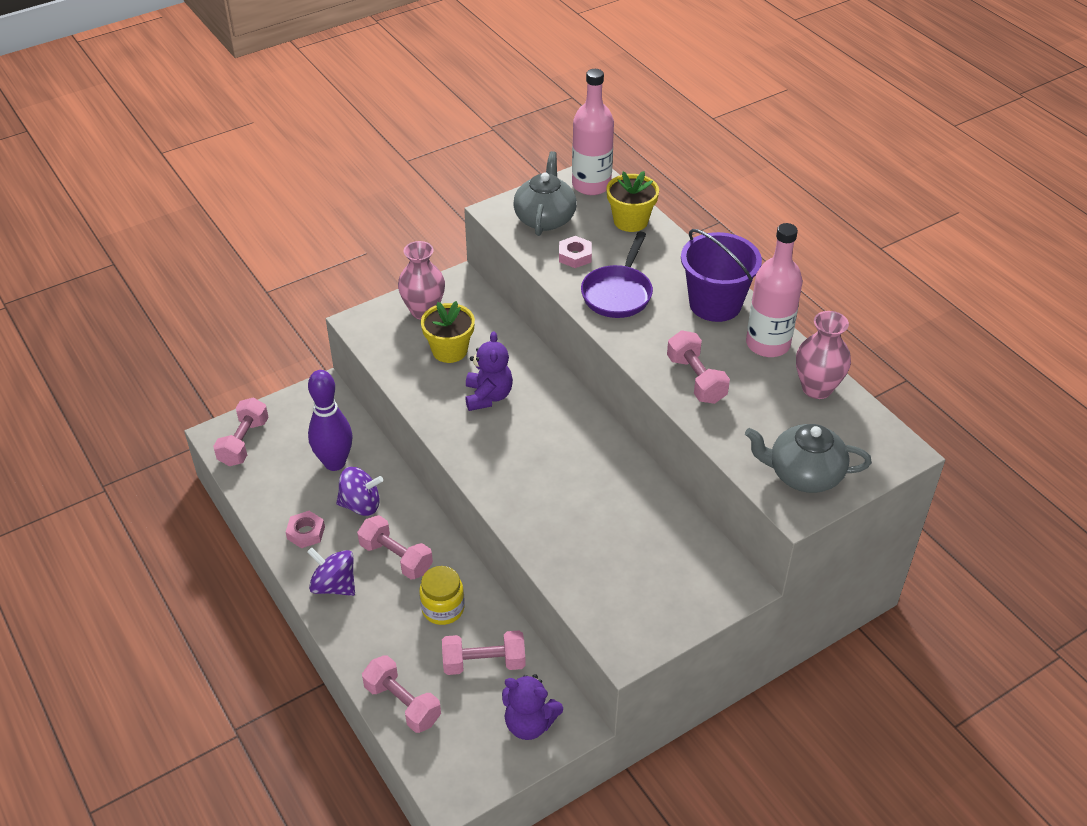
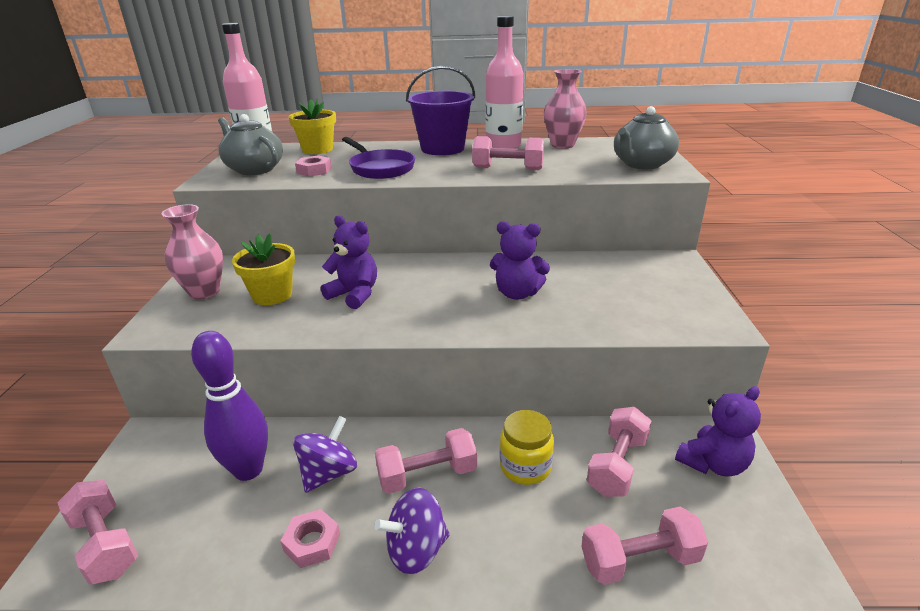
camera: 55 degrees left, 15 degrees down
(572, 495) = (517, 293): none -> purple teddy bear

